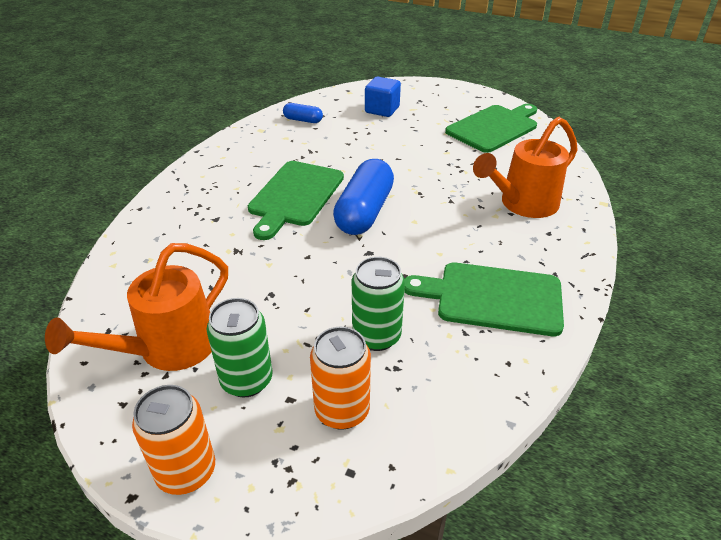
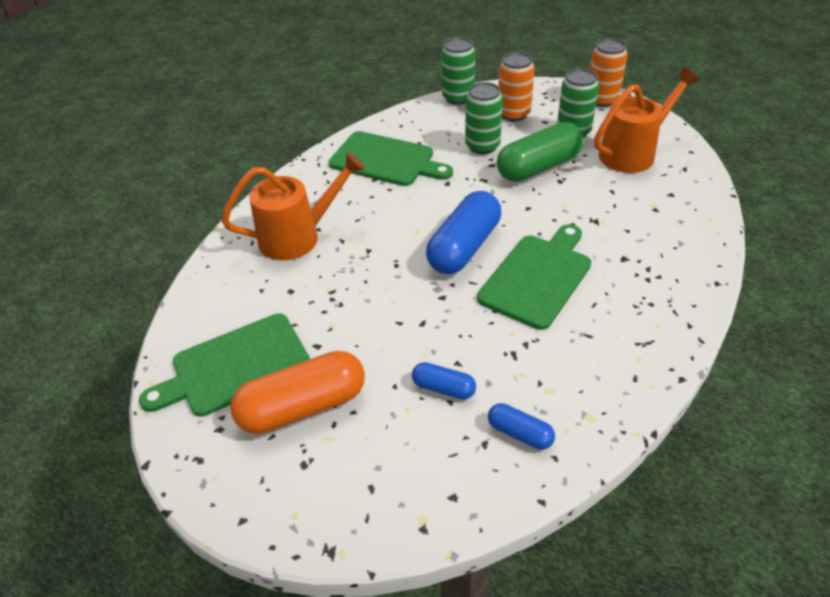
camera: 165 degrees left, 5 degrees up
(297, 310) = (538, 167): none -> green capsule
(353, 132) = (443, 388): none -> blue capsule
(382, 110) = (381, 443): blue cube -> none
(436, 117) = (303, 406): none -> orange capsule
(446, 443) = (458, 98): none -> green can

